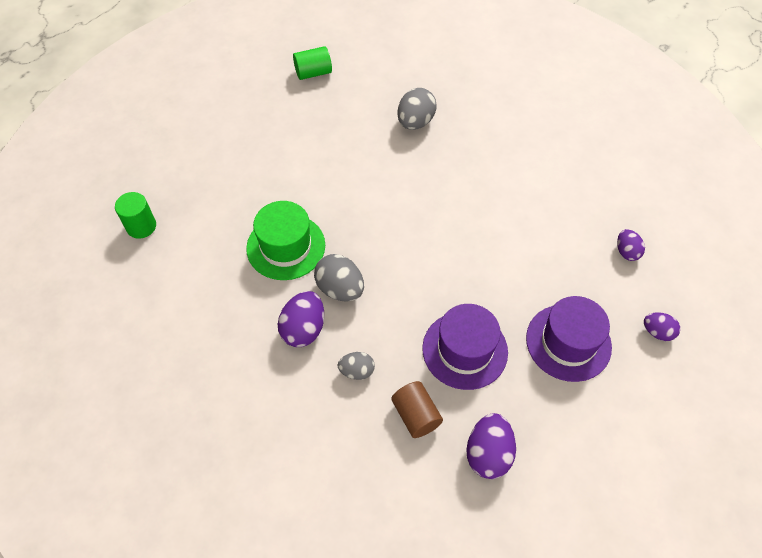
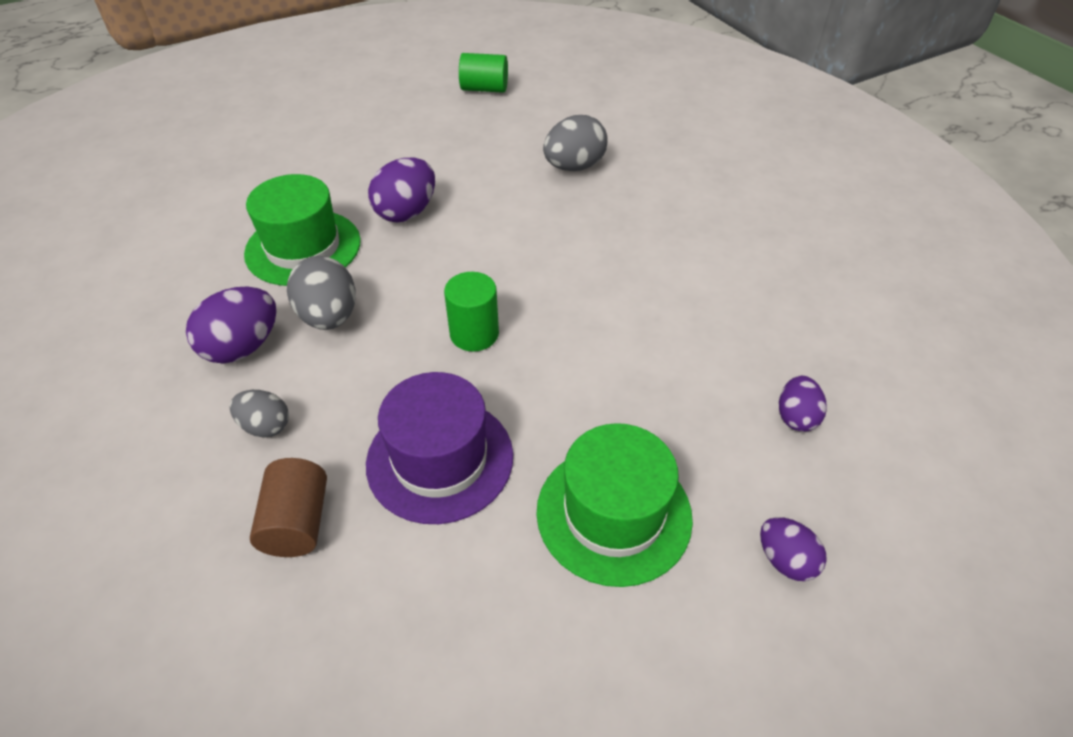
camera: 25 degrees right, 10 degrees down
(141, 226) = (163, 176): green cylinder -> green cylinder (474, 334)
(488, 453) = (361, 633): purple egg -> purple egg (406, 212)
(568, 342) = (614, 513): purple hat -> green hat

